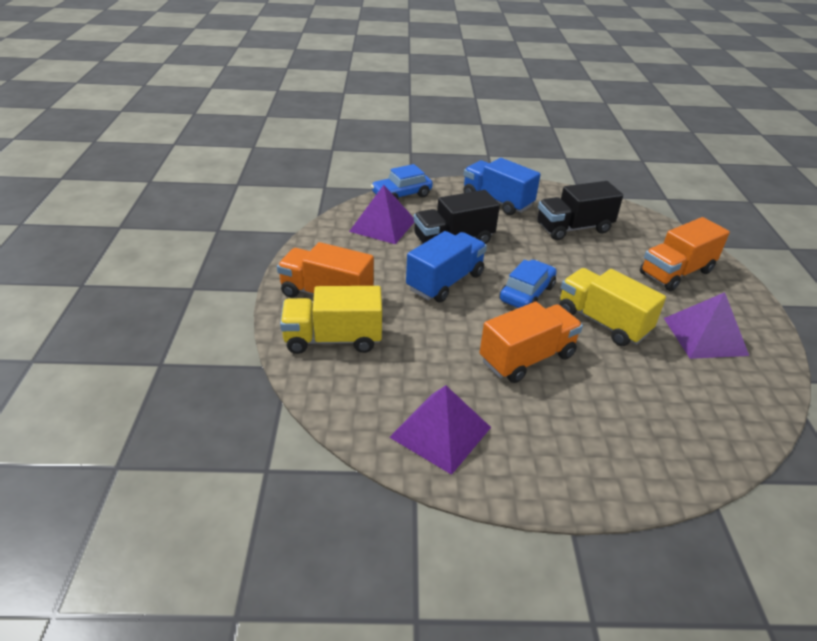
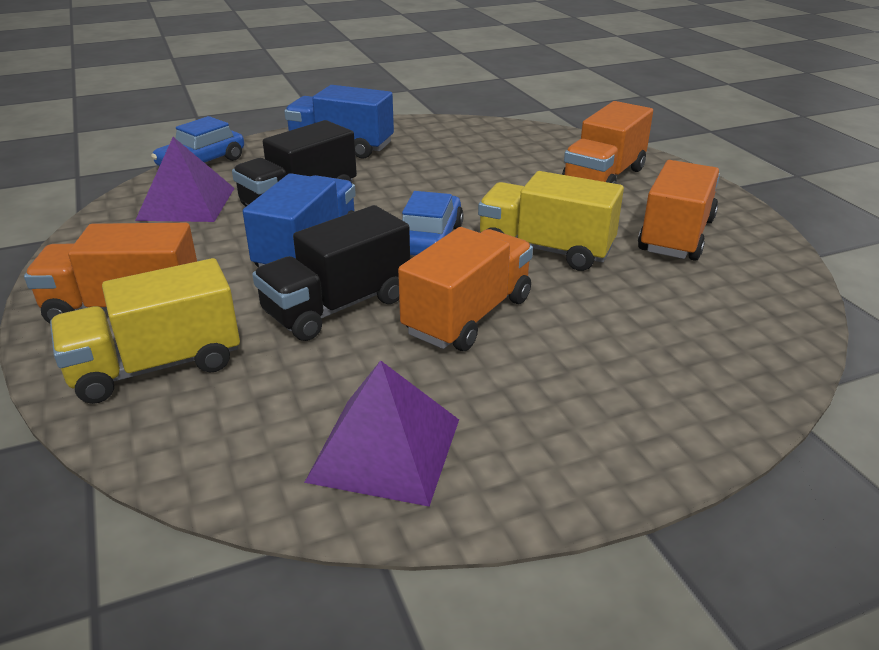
camera: 20 degrees left, 5 degrees down
(573, 228) = (455, 157): black truck -> black truck (337, 306)
(705, 336) = (676, 236): purple pyramid -> orange truck

